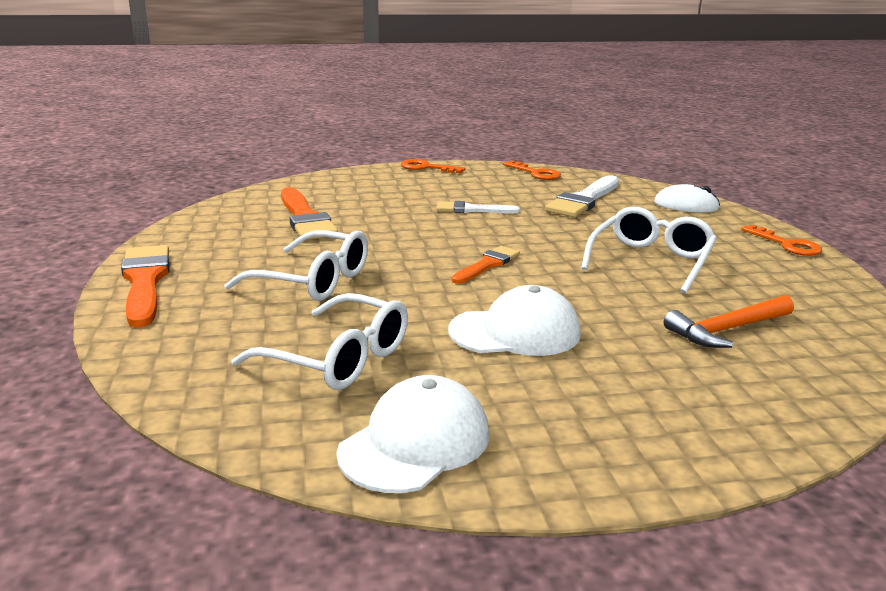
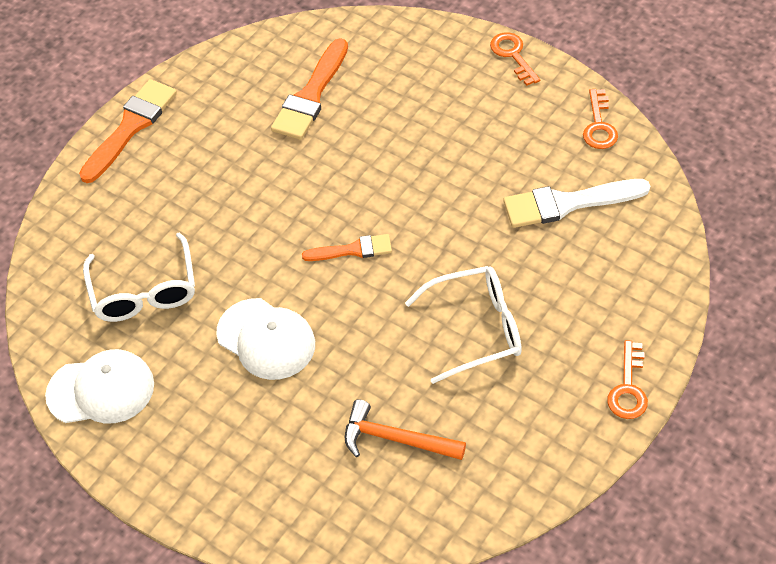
camera: 50 degrees right, 30 degrees up
(313, 281) = (221, 193): white glasses -> none
(472, 210) = (450, 160): white brush -> none
(686, 205) = (647, 272): white mouse -> none

